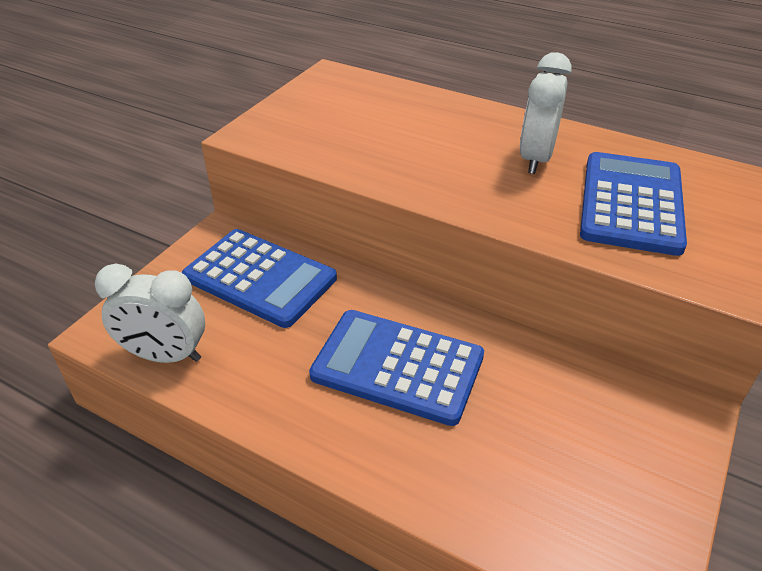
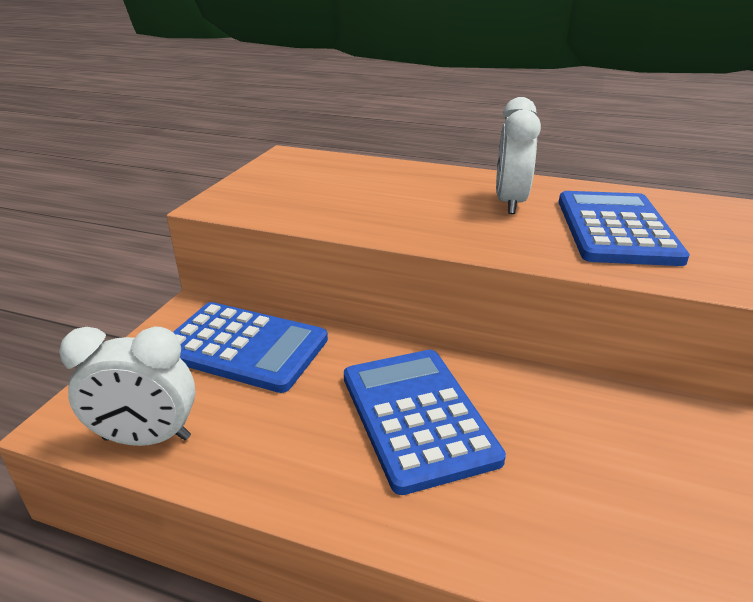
camera: 10 degrees left, 10 degrees down
(397, 366) = (417, 416): blue calculator -> blue calculator turned 60 degrees clockwise

